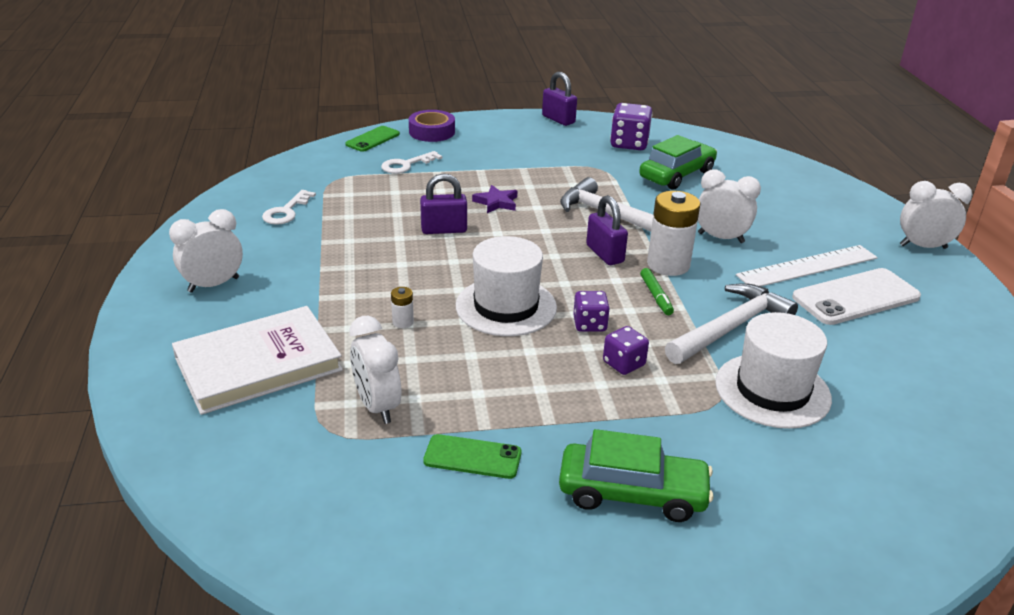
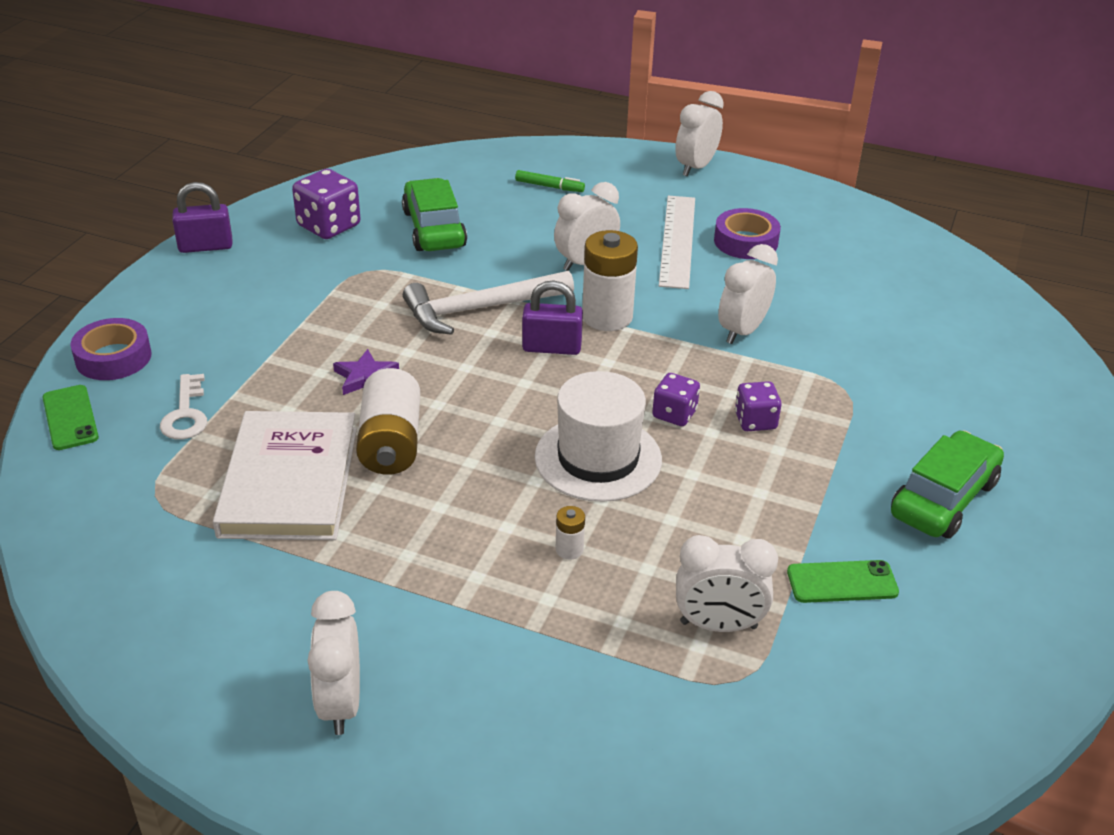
camera: 60 degrees left, 5 degrees up
(258, 364) = (568, 706): white book -> white book (289, 481)
(286, 211) = (200, 571): white key -> none
(444, 229) = (390, 443): purple padlock -> white battery
(472, 457) = (842, 582): green phone -> green phone turned 45 degrees clockwise
(656, 296) = (657, 350): green marker -> green marker (549, 186)
(730, 328) = (742, 331): white hammer -> white clock
(772, 390) = (849, 354): white hat -> none
(856, 297) = (745, 241): white phone -> purple tape

